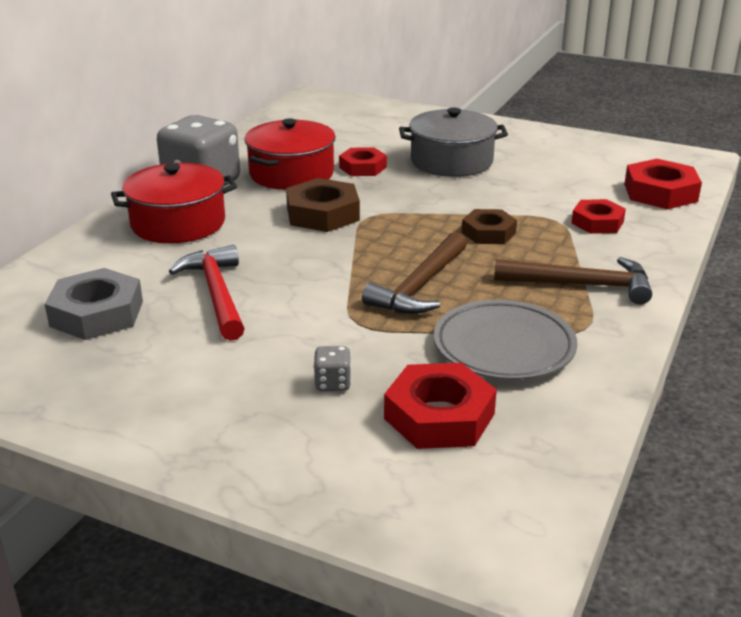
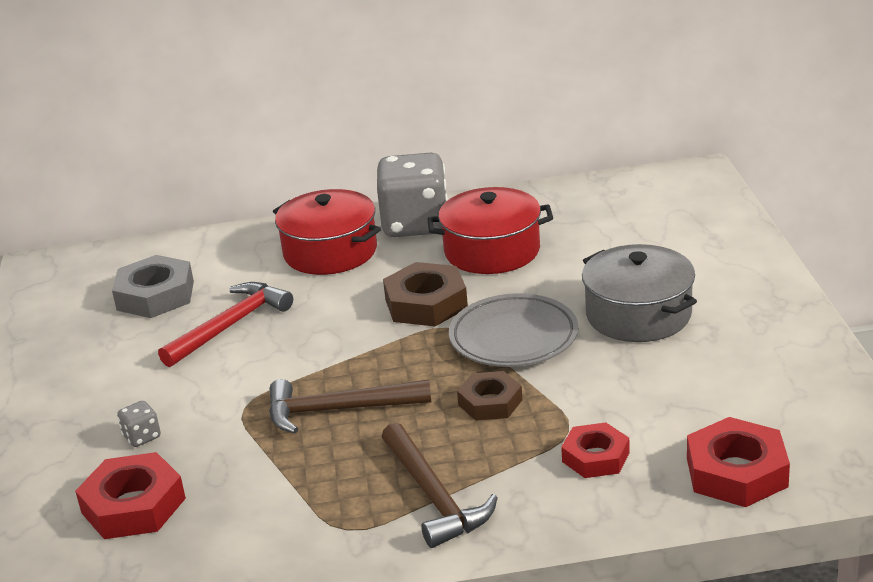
camera: 60 degrees right, 0 degrees up
(362, 167) = (555, 276): red nut -> none
(504, 347) = (270, 496): grey plate -> grey plate (513, 337)

